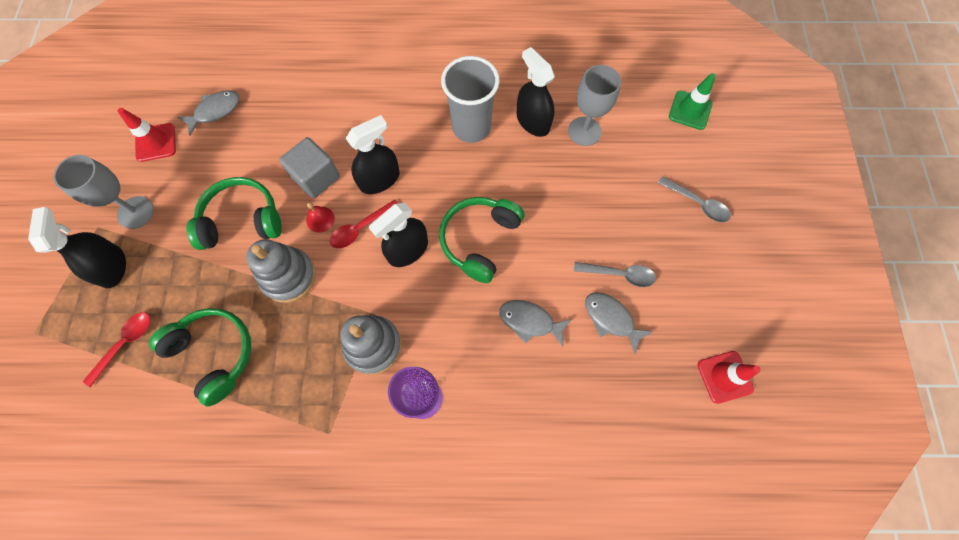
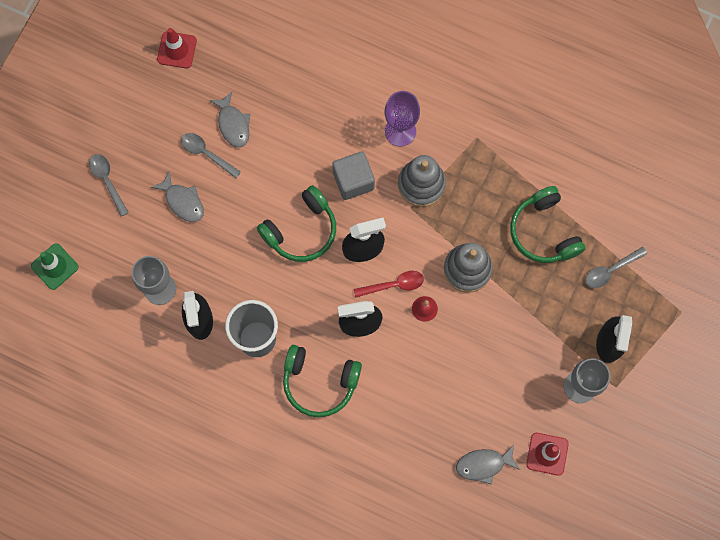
camera: 155 degrees left, 5 degrees up
(125, 344) = (610, 270): red spoon -> grey spoon
(242, 220) = (490, 337): green headphones -> green headphones (319, 382)
(316, 177) = (414, 350): grey cube -> grey cube (353, 181)
(530, 321) = (295, 149): grey fish -> grey fish (183, 201)

